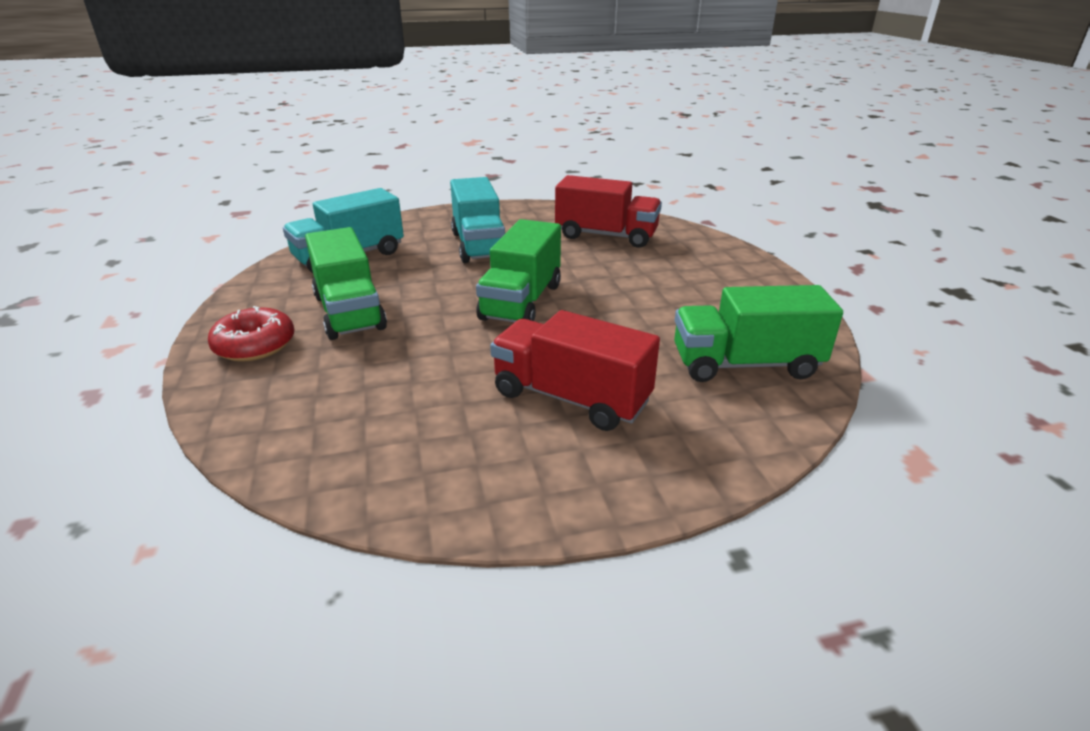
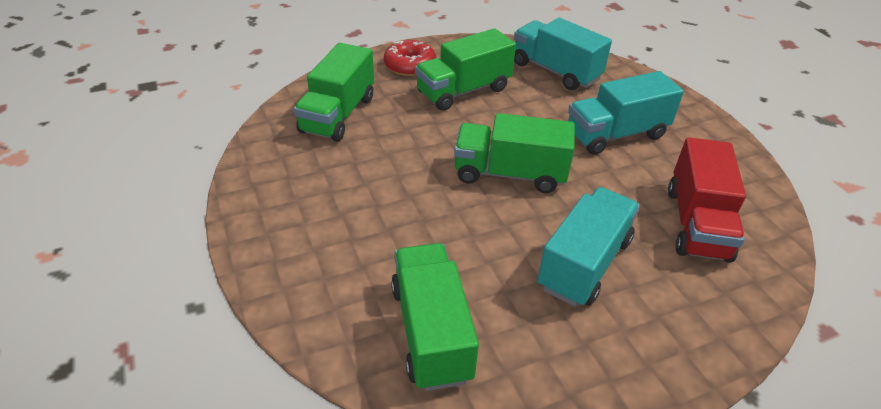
camera: 80 degrees right, 10 degrees up
(341, 413) = (338, 115): none -> green truck
(571, 398) = (364, 214): red truck -> none
(652, 283) = (584, 263): none -> turquoise truck

